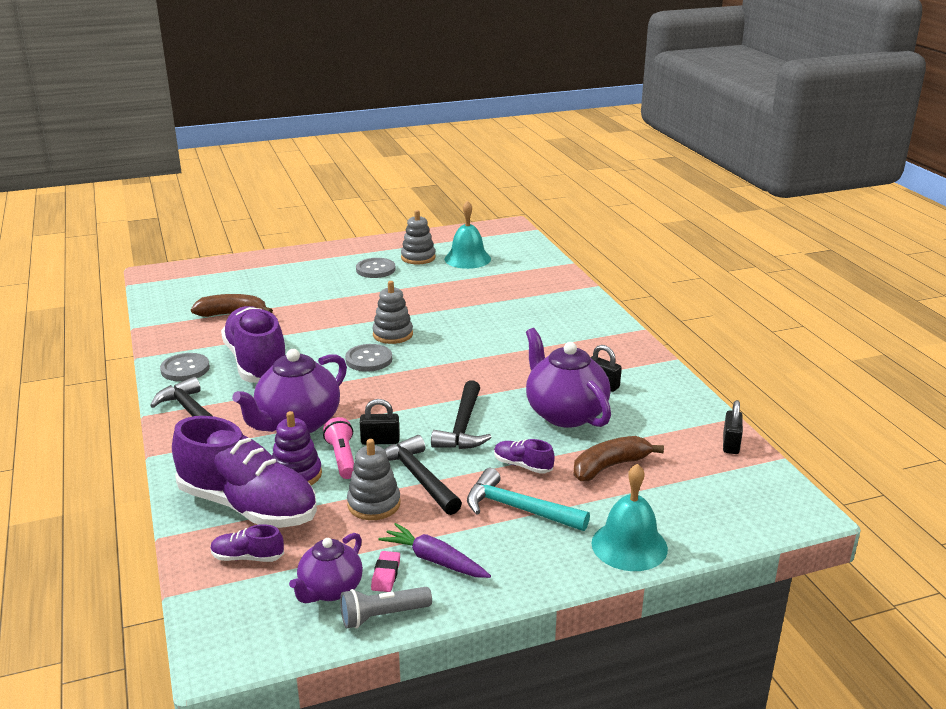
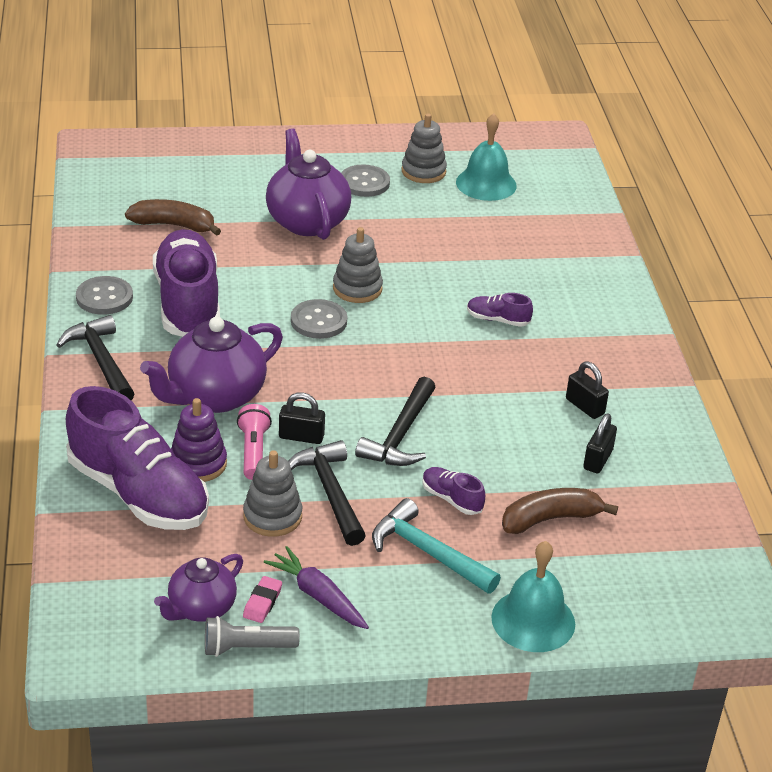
camera: 10 degrees right, 10 degrees up
(247, 557) = (125, 554): purple shoe -> purple shoe (497, 320)
(565, 413) = (525, 439): purple teapot -> purple teapot (307, 221)
(730, 444) = (705, 516): black padlock -> black padlock (597, 460)

